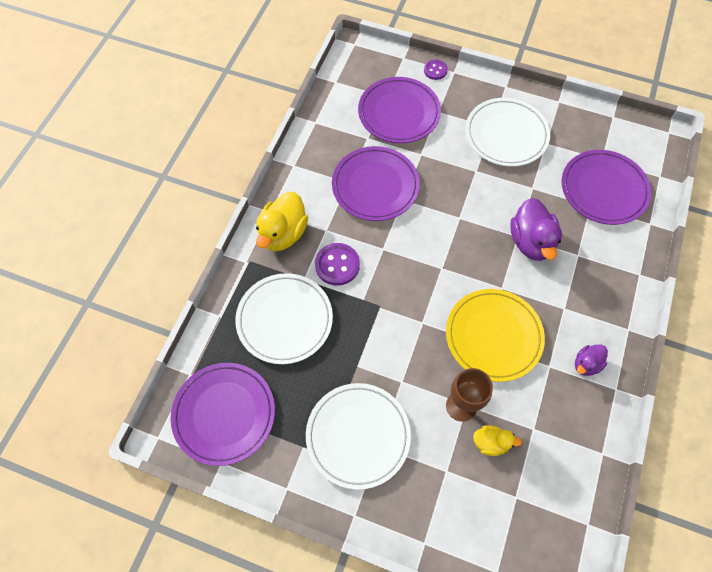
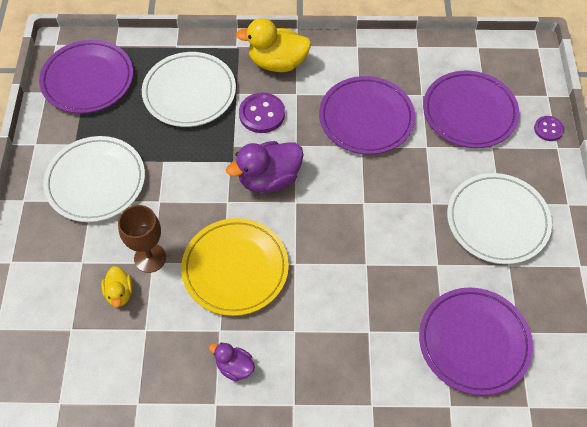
camera: 70 degrees right, 5 degrees down
(531, 242) = (364, 279): purple duck -> purple duck (269, 179)

